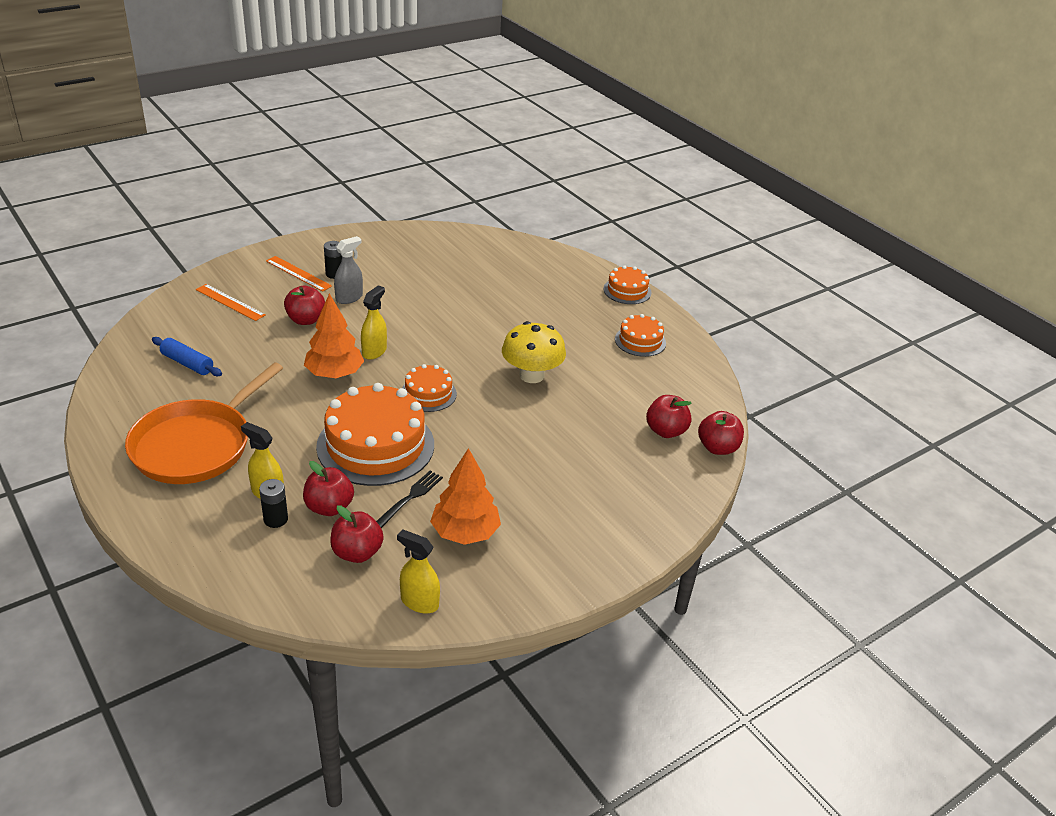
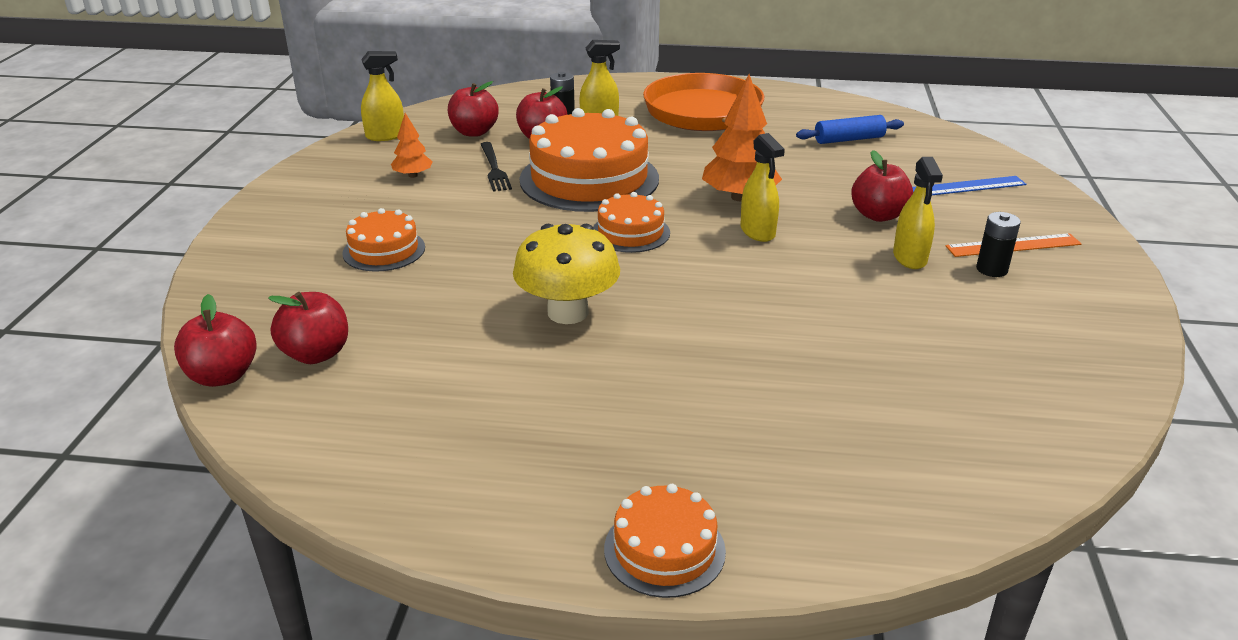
camera: 135 degrees right, 5 degrees down
(230, 302) = (965, 187): orange ruler -> blue ruler
(349, 298) = (910, 258): grey spray bottle -> yellow spray bottle
(465, 533) = (413, 175): orange tree -> orange tree, size x0.54
(640, 341) = (505, 459): orange cake -> orange cake (384, 250)

